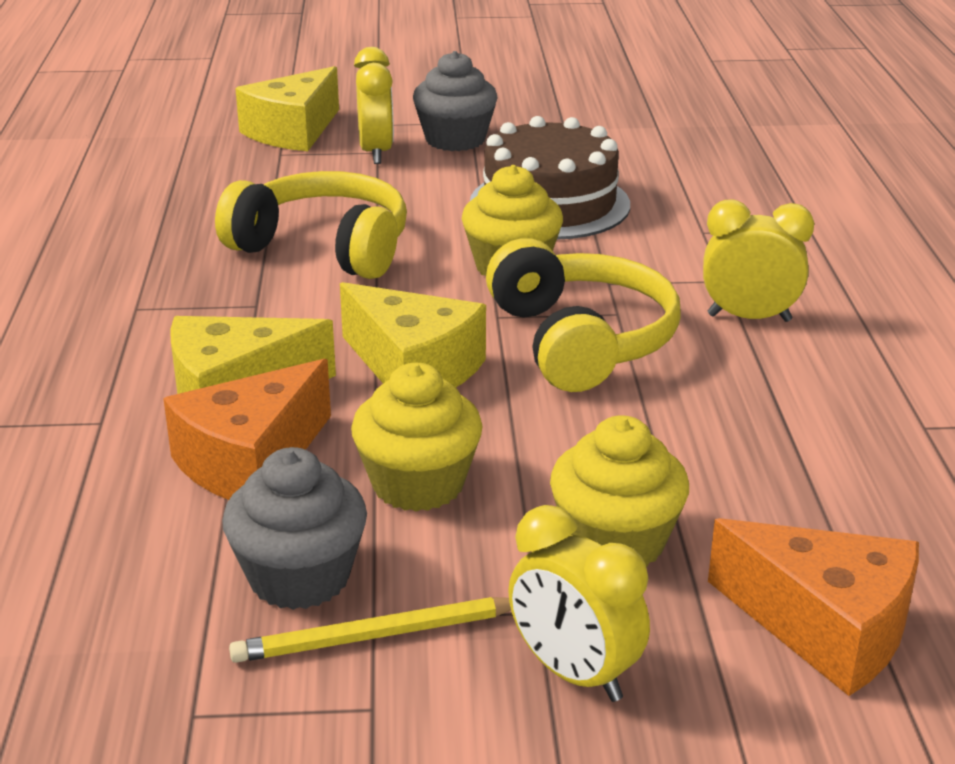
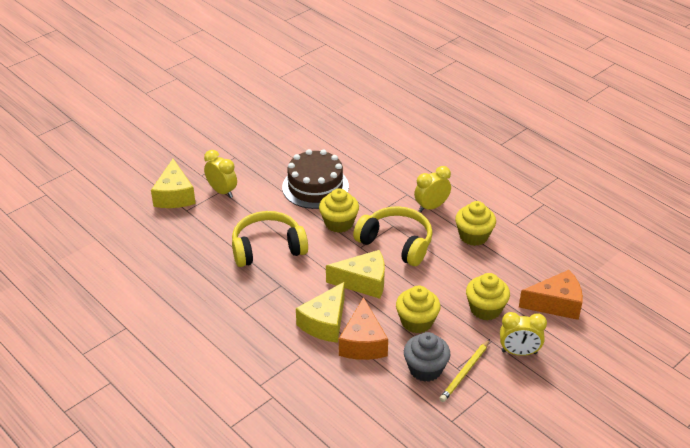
camera: 40 degrees left, 10 degrees up
(455, 140) = (242, 170): grey cupcake -> none
(781, 402) = (473, 236): none -> yellow cupcake

